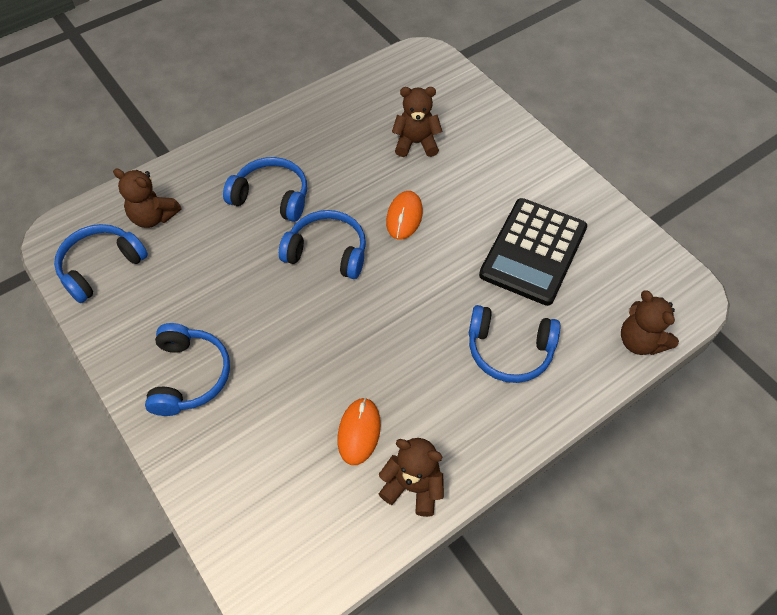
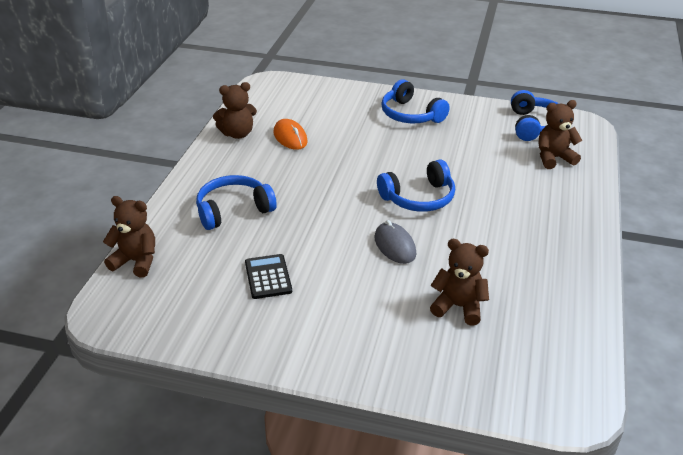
camera: 140 degrees right, 20 degrees down
(271, 197) = (504, 207): blue headphones -> none
(404, 217) = (394, 246): orange mouse -> grey mouse
(416, 143) = (458, 307): brown teddy bear -> brown teddy bear turned 120 degrees counterclockwise
(533, 251) = (268, 277): black calculator -> black calculator, size x0.51

